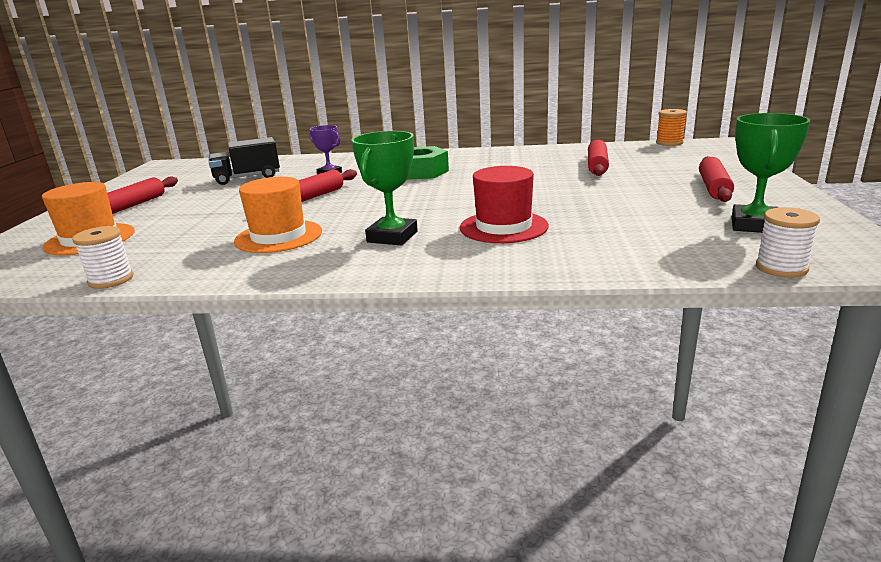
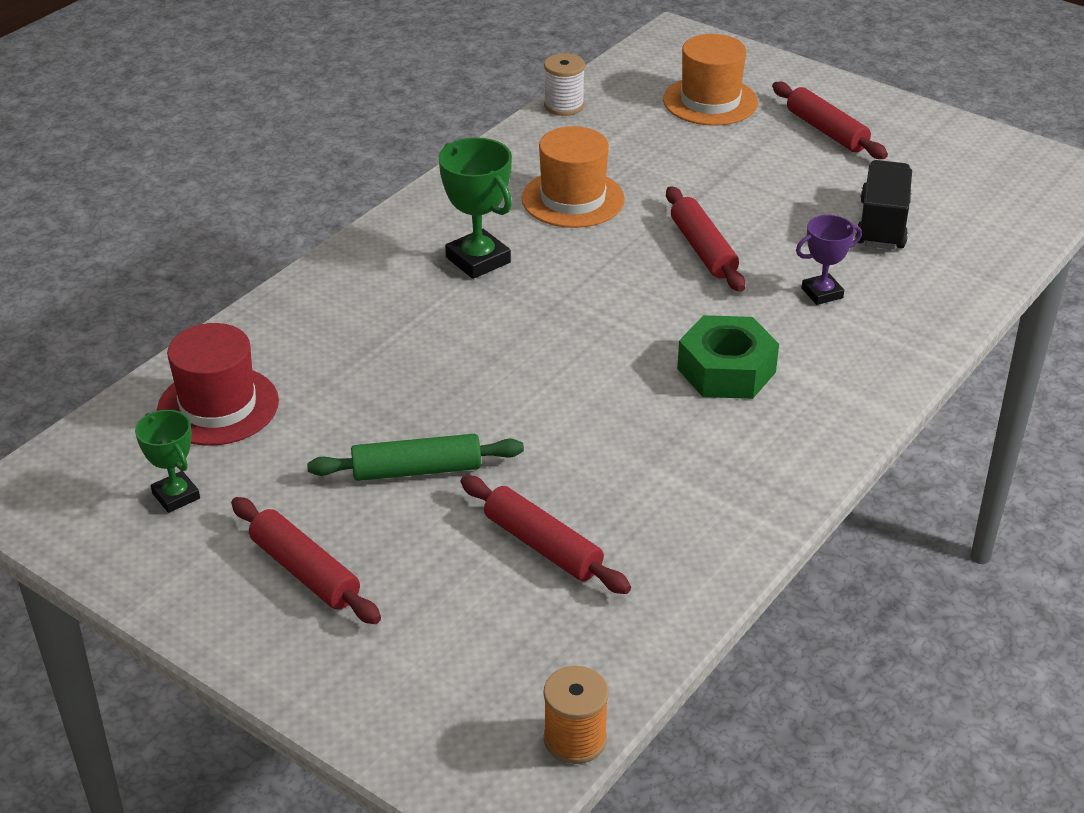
camera: 120 degrees right, 15 degrees up
(503, 227) = (410, 335): red hat -> red hat (218, 406)
(605, 192) = (417, 470): none -> green rolling pin
(754, 225) = (176, 496): green trophy -> green trophy, size x0.64
(781, 268) = (96, 429): white spool -> none

